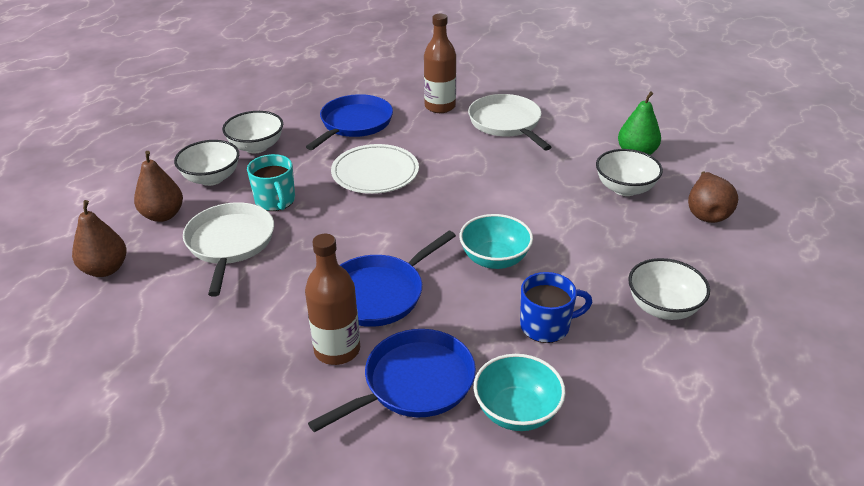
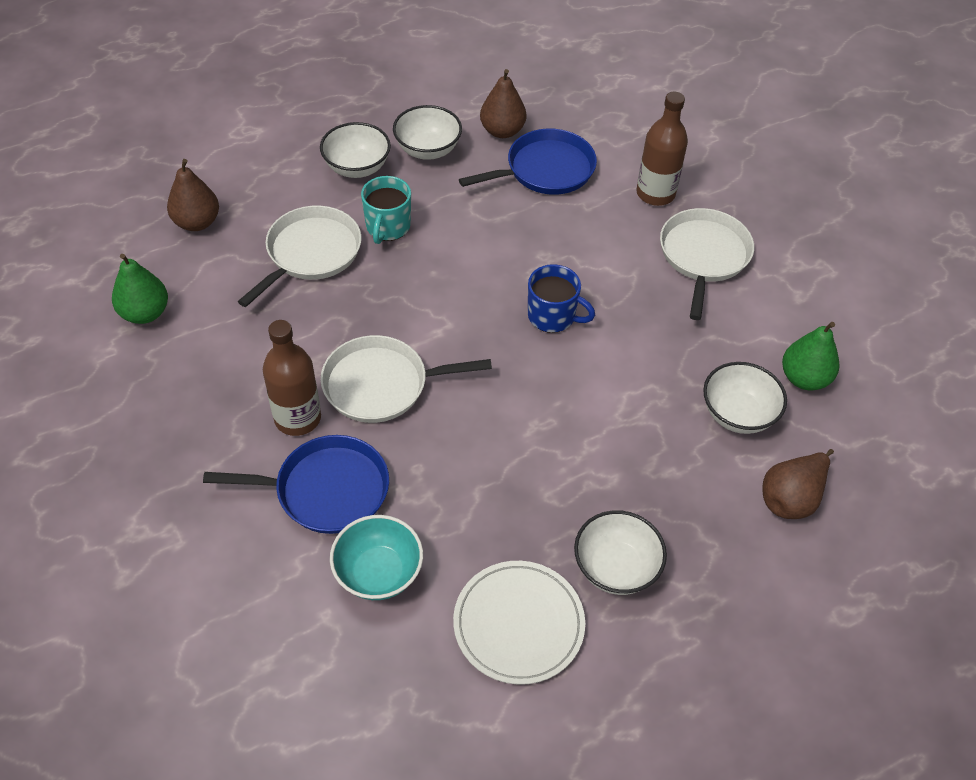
camera: 35 degrees right, 15 degrees up
(118, 352) = (145, 313): none -> green pear
(163, 215) = (284, 188): brown pear -> brown pear (502, 131)
(375, 173) = (506, 245): white plate -> white plate (518, 624)
(379, 294) = (381, 385): blue pan -> white pan
(494, 259) = (516, 414): turquoise bowl -> none
(546, 326) = (488, 513): blue mug -> blue mug (553, 316)

